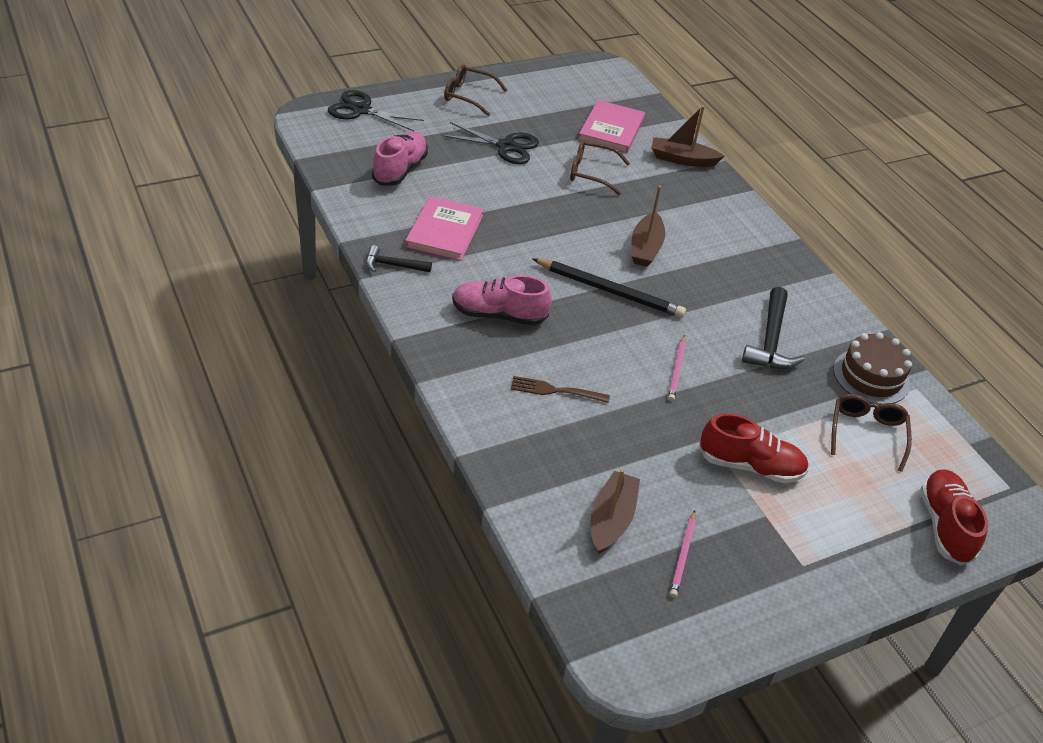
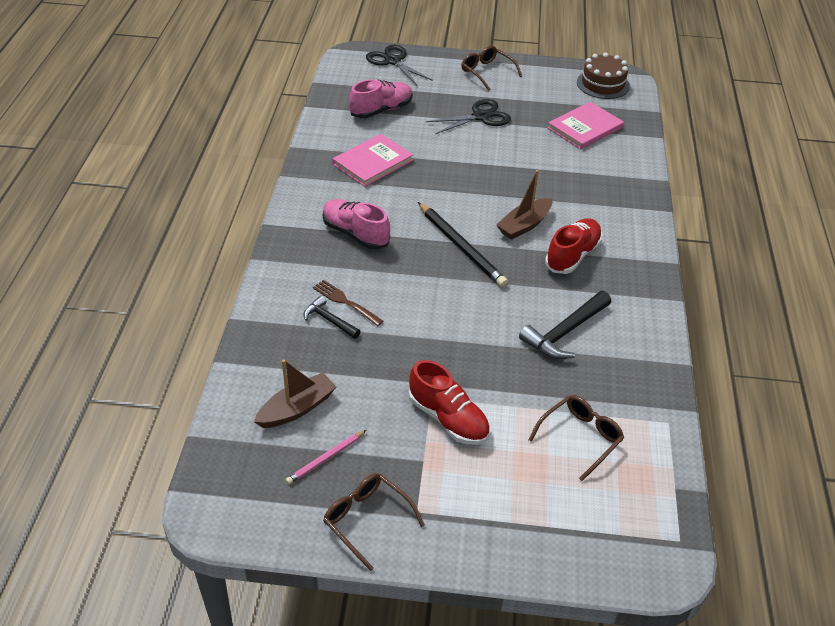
camera: 35 degrees right, 0 degrees up
(393, 265) = (311, 174): black hammer -> black hammer (329, 320)
(506, 146) = (481, 117): black scissors -> black scissors turned 75 degrees counterclockwise
(591, 173) = (533, 156): brown glasses -> brown glasses (367, 520)
(677, 370) = (458, 324): pink pencil -> none
(682, 159) = (626, 168): brown boat -> none
(871, 376) = (632, 396): brown cake -> brown cake (603, 84)
(945, 525) = (579, 541): red shoe -> red shoe (572, 255)

